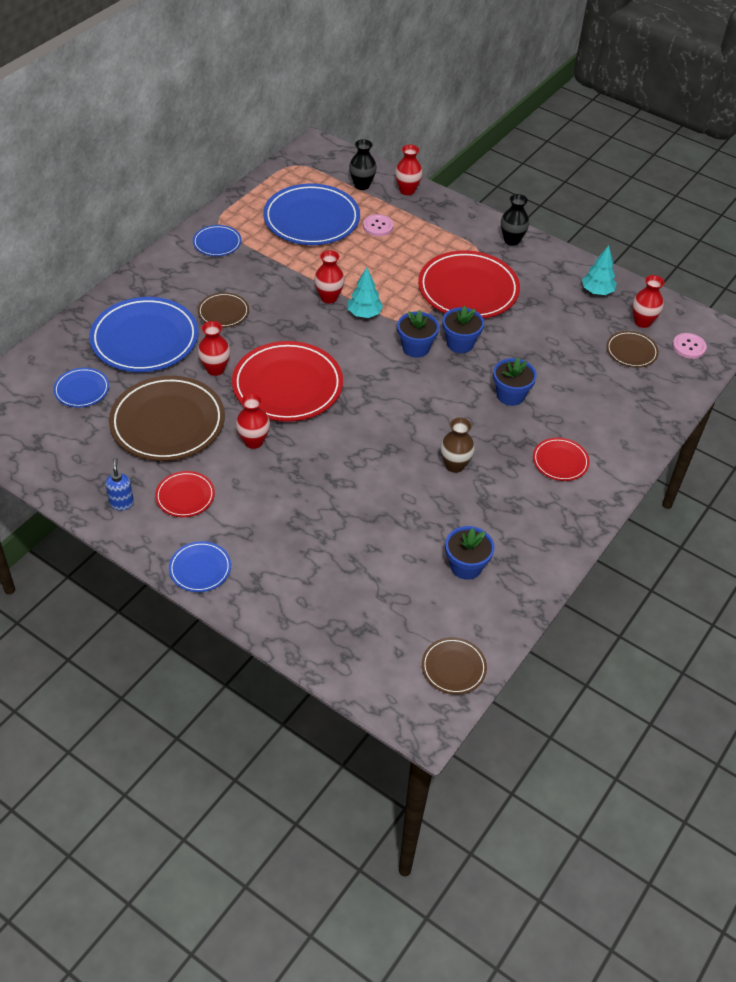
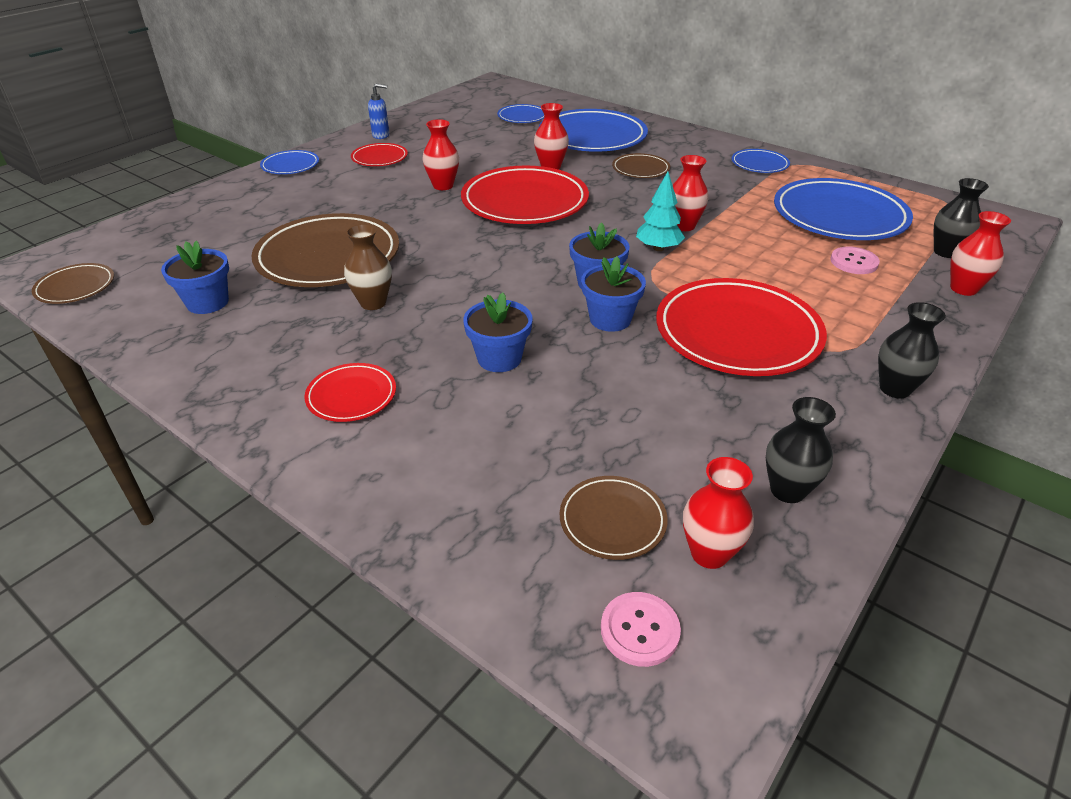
camera: 95 degrees right, 10 degrees down
(168, 423) = (476, 149): brown plate -> brown plate (328, 257)
(597, 291) = (787, 490): turquoise tree -> black vase

